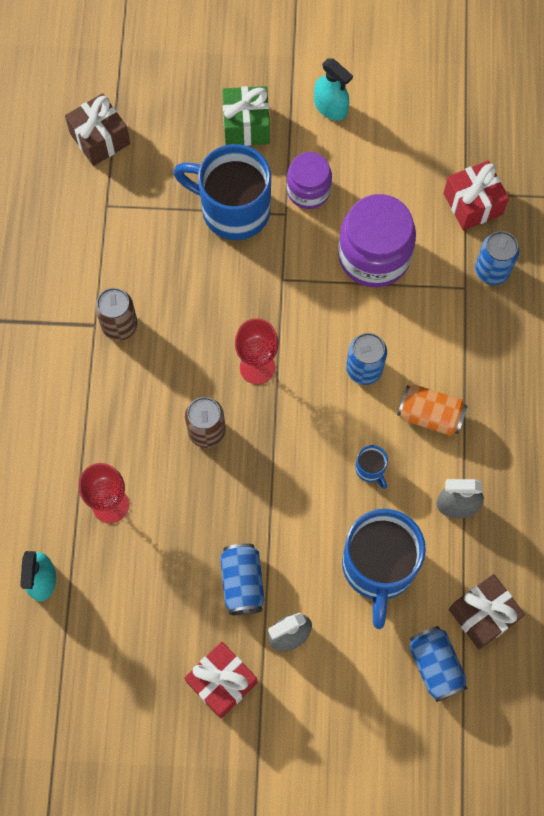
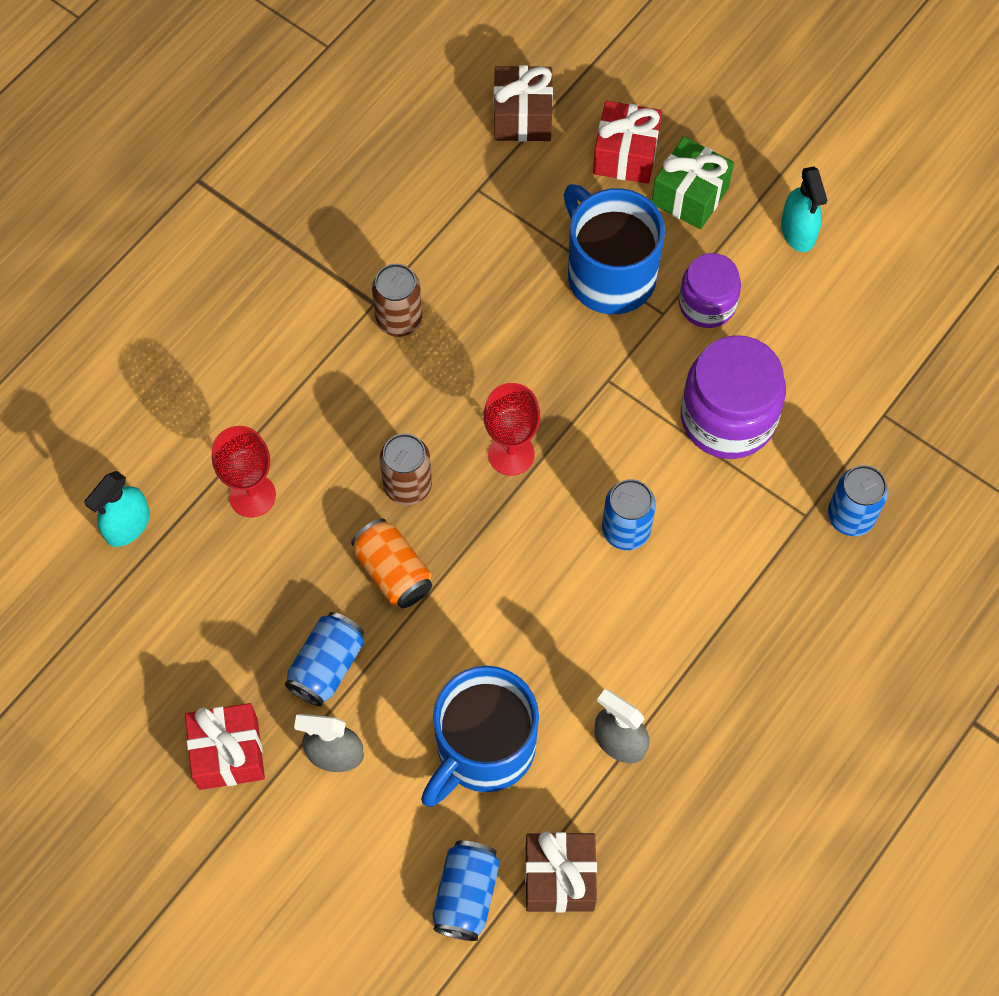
camera: 35 degrees right, 5 degrees down
(370, 469) = (553, 640): blue mug -> none
(430, 415) = (662, 626): orange can -> orange can (393, 572)
(473, 204) = (883, 431): red gift -> red gift (625, 155)

